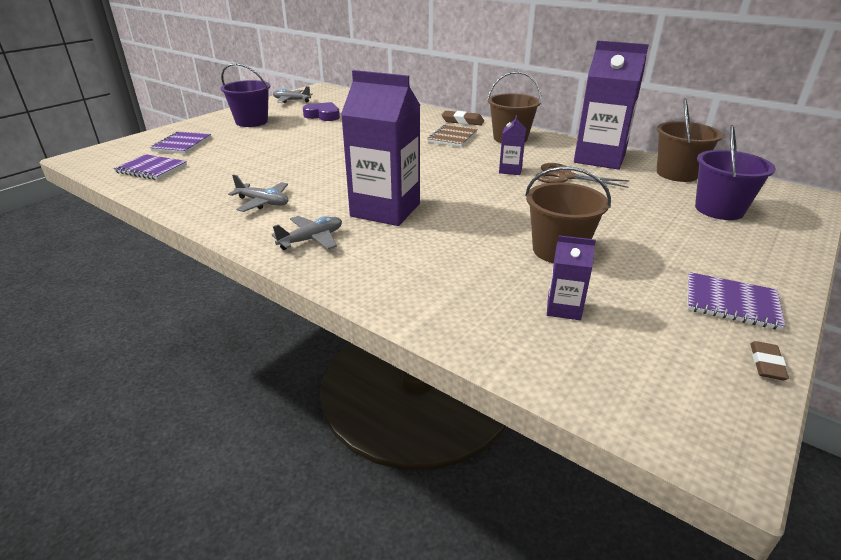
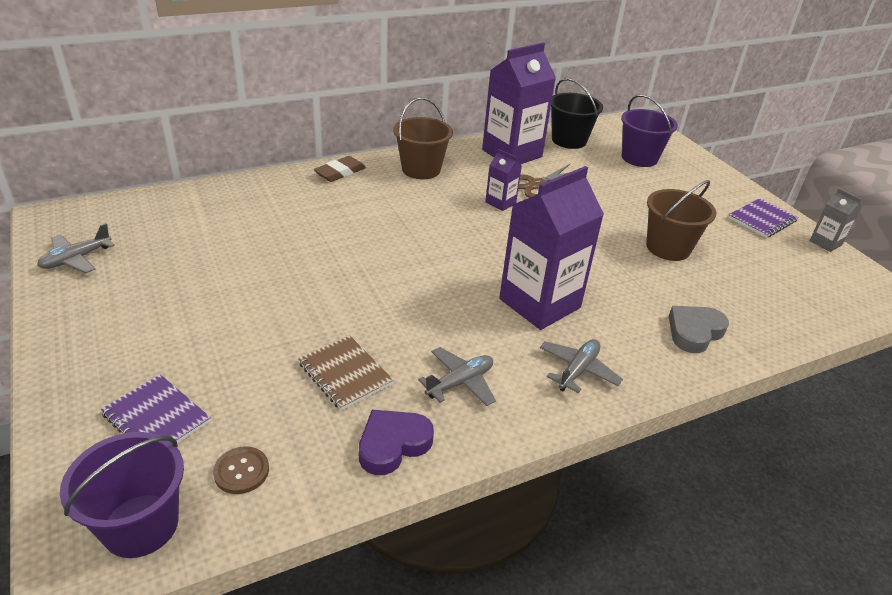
camera: 65 degrees left, 5 degrees up
(151, 169) = (241, 471): purple notebook -> brown button
(252, 122) = (132, 322): purple bucket -> purple bucket (140, 525)
(312, 239) = (578, 370): grey plane -> grey plane turned 45 degrees clockwise
(323, 115) = (191, 253): purple heart -> purple heart (393, 444)
(423, 285) = (694, 332): none -> grey heart
(452, 137) = (383, 197): brown notebook -> brown notebook (345, 374)
(563, 308) = (749, 282): purple carton -> none
(677, 174) = (569, 140): brown bucket -> black bucket
(766, 364) = (825, 243): brown eraser -> grey carton

